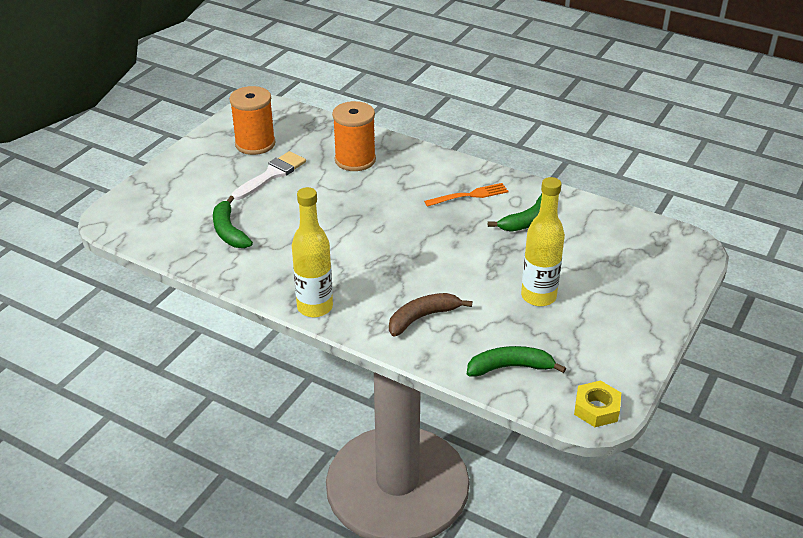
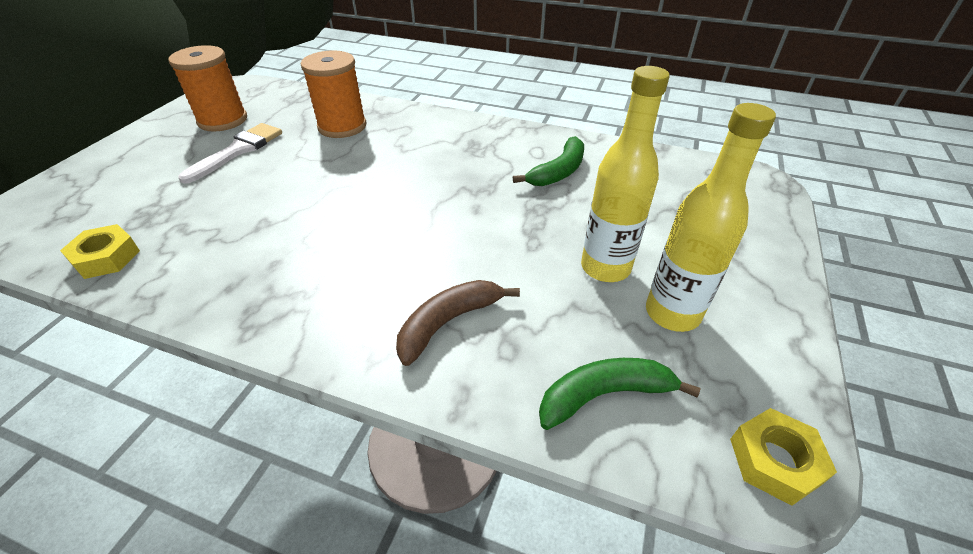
camera: 10 degrees left, 5 degrees up
(194, 250) = (106, 258): none -> yellow nut
(229, 231) = (166, 224): green banana -> none
(315, 307) = (280, 327): yellow bottle -> yellow bottle (672, 313)
(470, 195) = (482, 151): orange fork -> none

